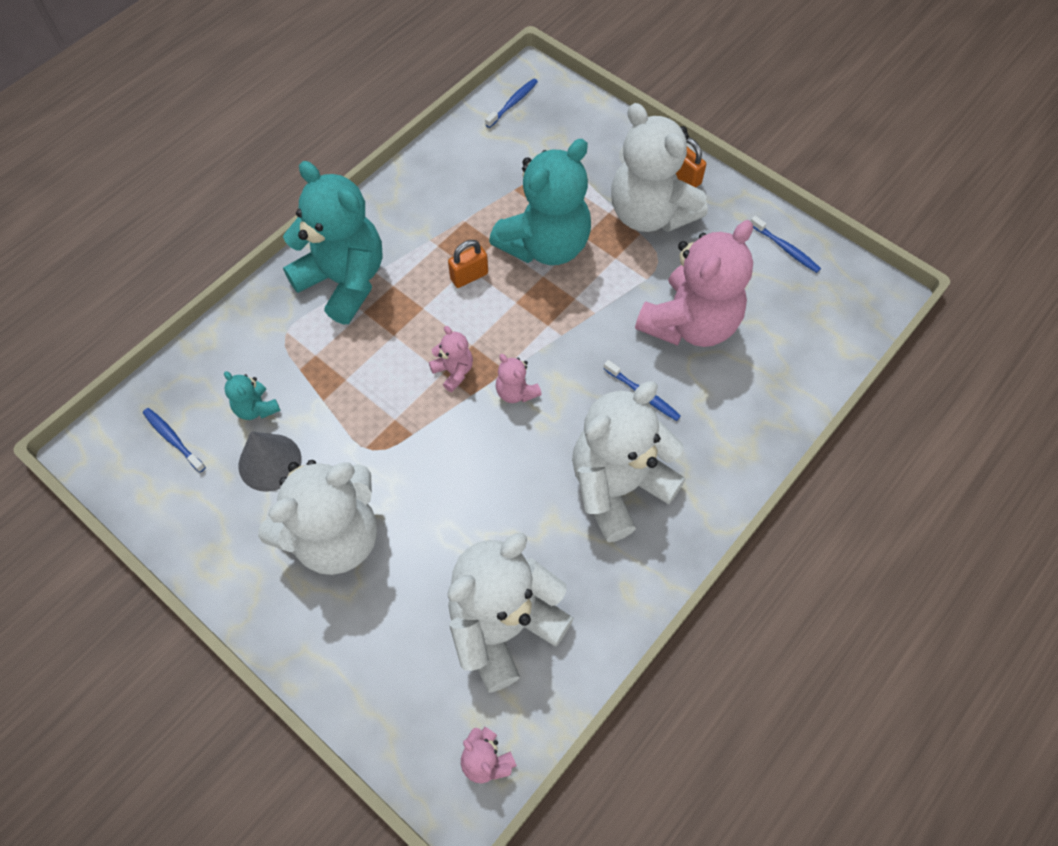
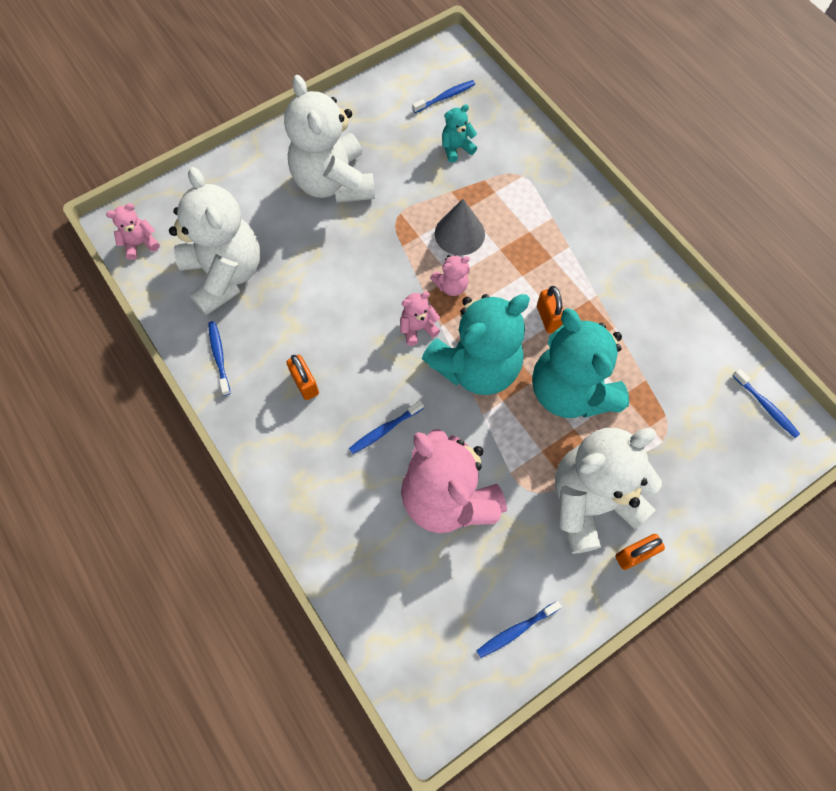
camera: 105 degrees right, 5 degrees up
(270, 462) = (407, 151): grey cone -> grey cone (459, 233)
(344, 281) = (564, 222): turquoise teddy bear -> turquoise teddy bear (476, 366)
(616, 592) = (219, 357): none -> blue toothbrush
(618, 486) = (305, 384): white teddy bear -> orange padlock

